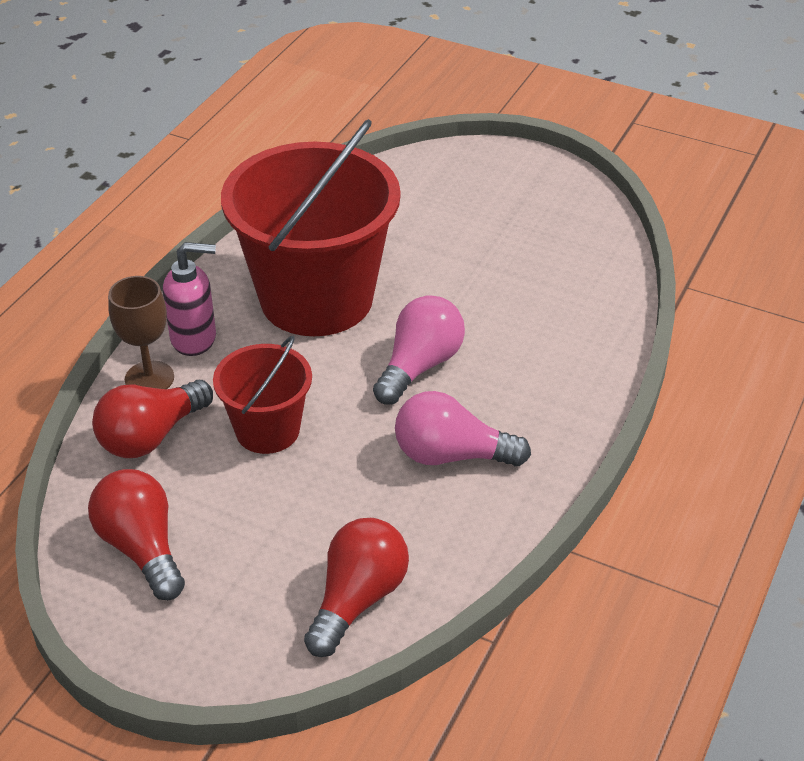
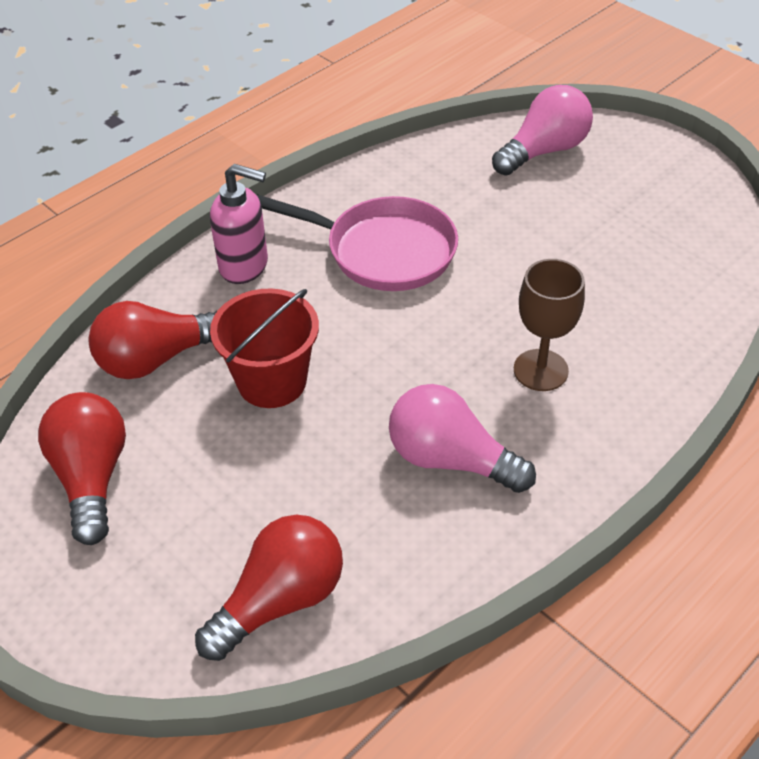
camera: 20 degrees right, 5 degrees up
(149, 378) = (183, 297): brown goblet -> brown goblet (540, 370)
(316, 298) = (383, 251): red bucket -> pink pan
(420, 366) = (458, 349): pink light bulb -> pink light bulb (544, 151)

